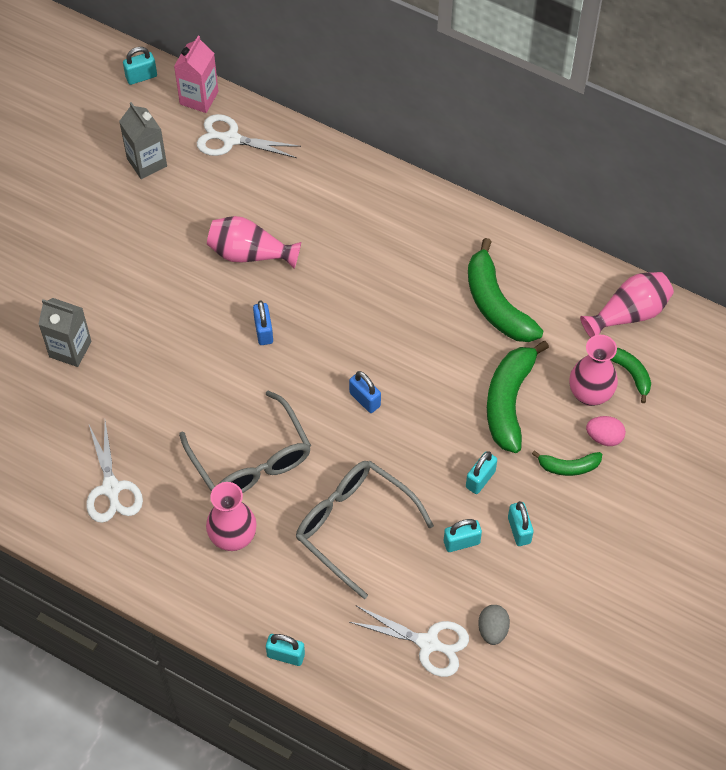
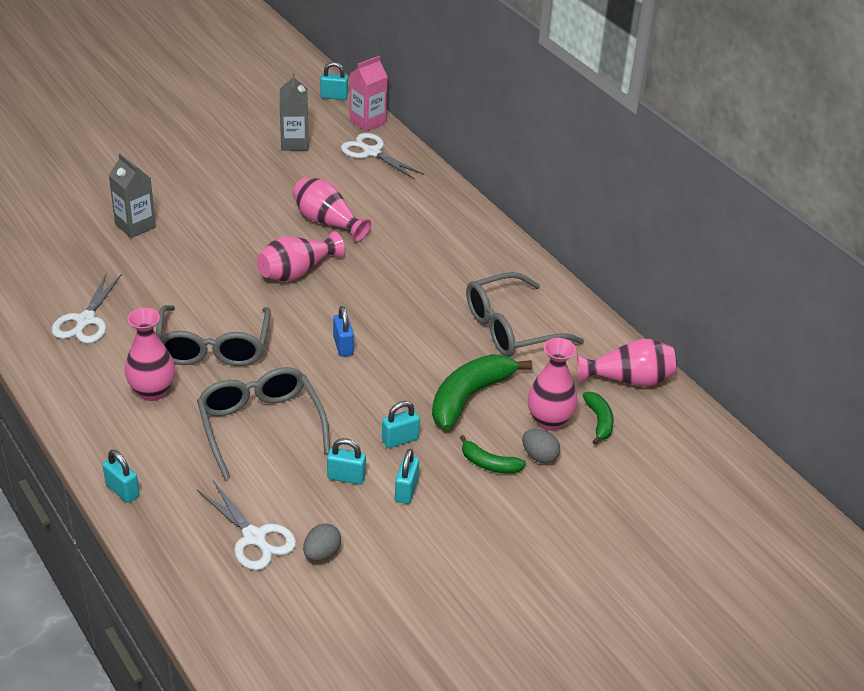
camera: 25 degrees right, 20 degrees down
(263, 331) = (296, 272): blue padlock -> pink vase
(496, 304) = (510, 328): green banana -> grey glasses
(604, 437) = (539, 456): pink egg -> grey egg

